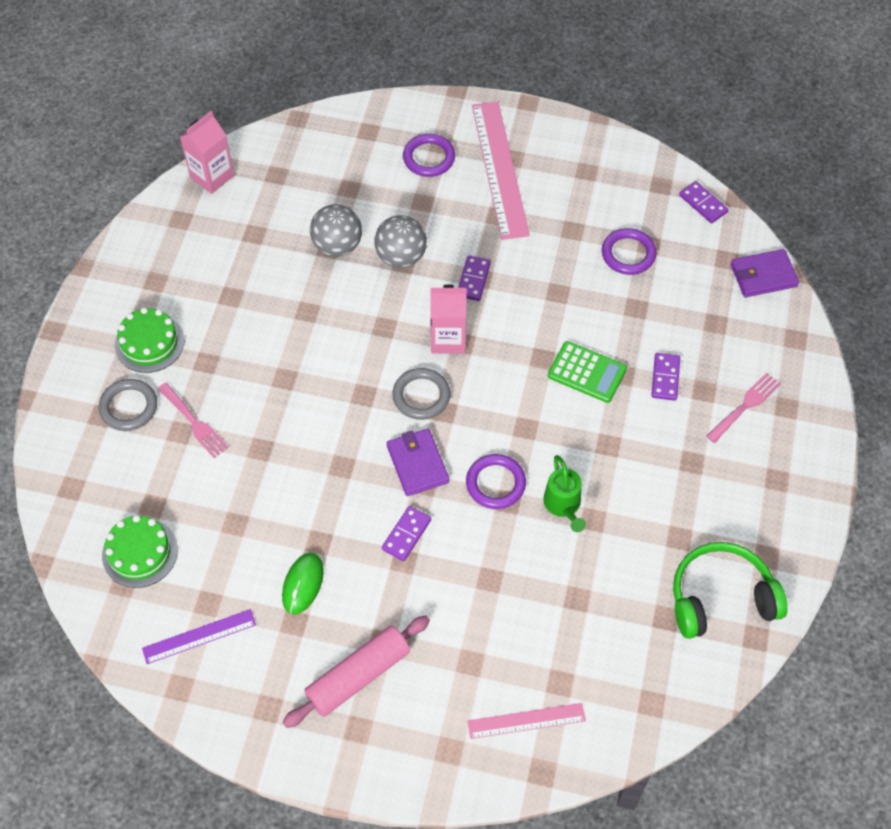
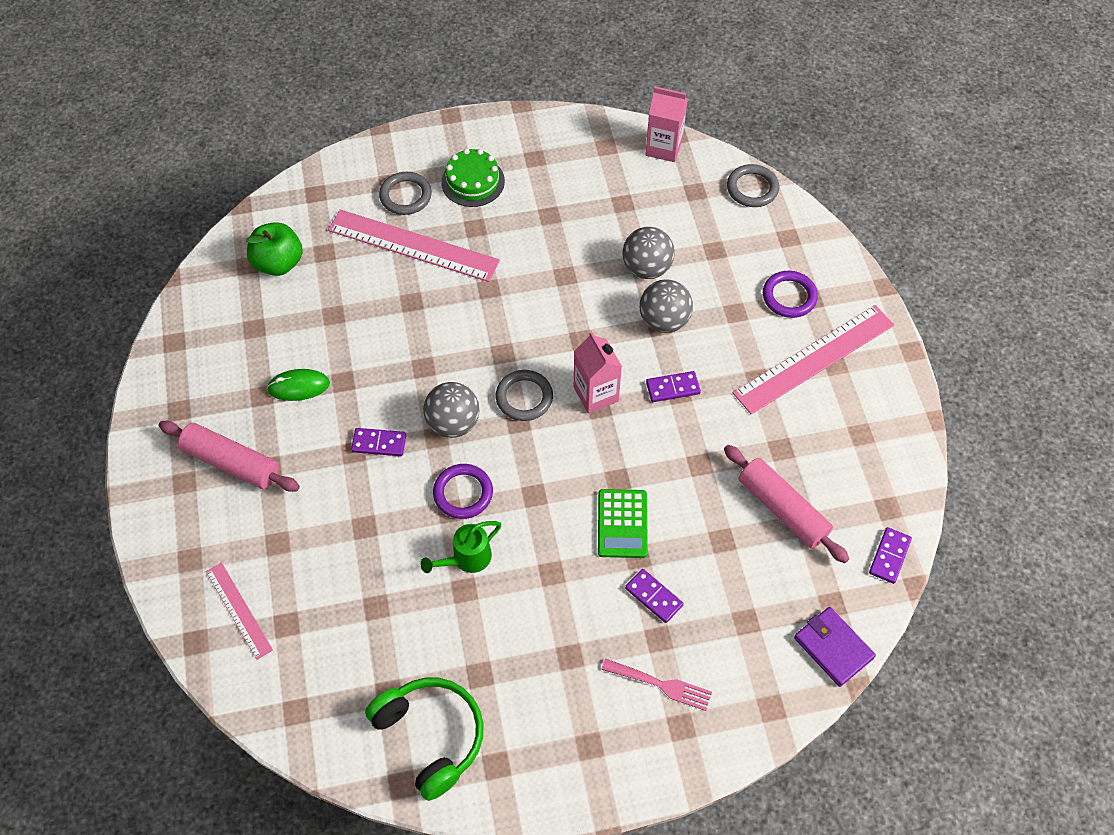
camera: 65 degrees right, 0 degrees up
(140, 552) = (278, 263): green cake -> green apple
(194, 422) = (413, 245): pink fork -> pink ruler
(199, 636) = (222, 335): purple ruler -> none
(300, 133) = (752, 188): none -> grey ring
(417, 464) = (453, 423): purple wallet -> grey ball
(628, 254) = (782, 509): purple ring -> pink rolling pin
(665, 378) = (654, 597): purple domino -> purple domino turned 60 degrees clockwise

